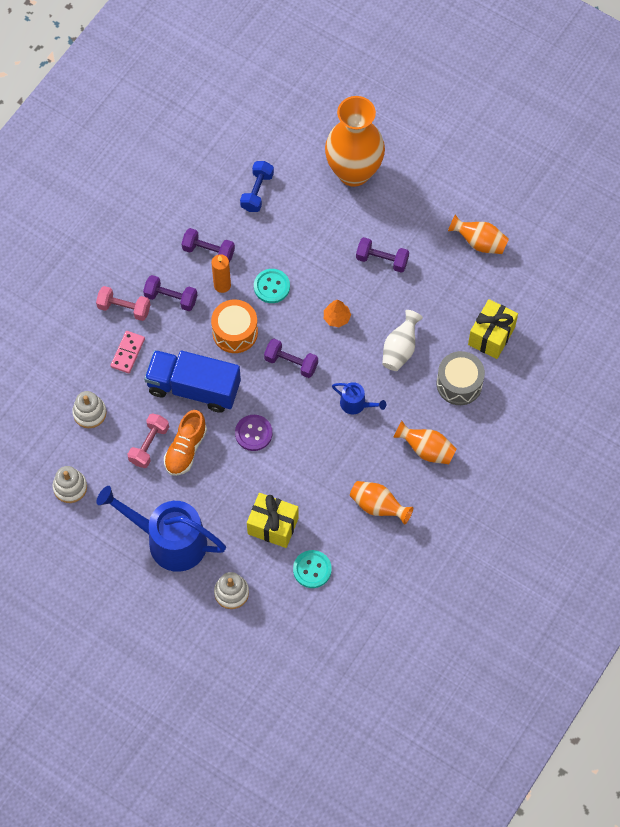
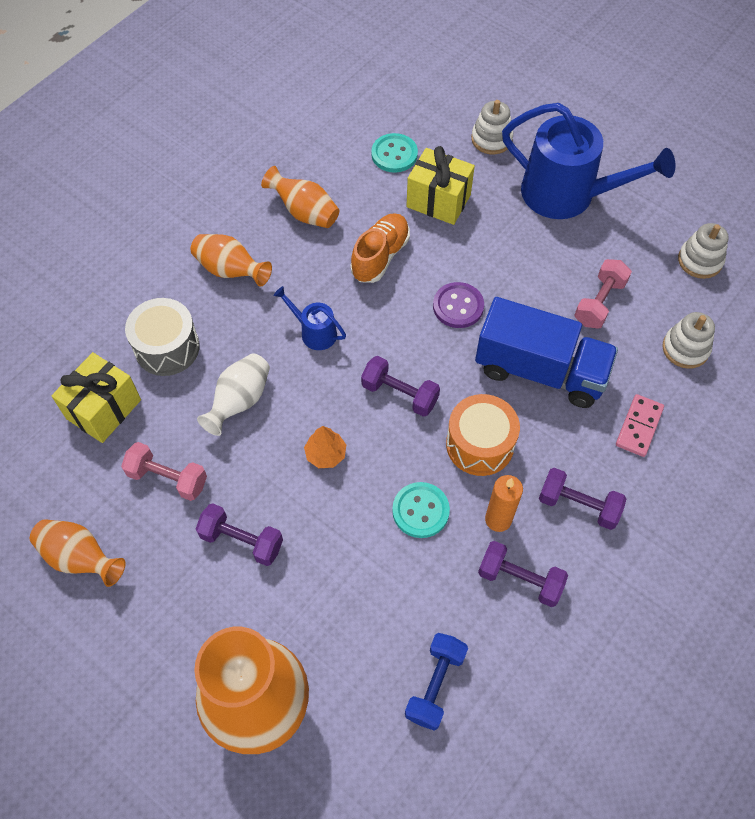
camera: 175 degrees left, 5 degrees down
(124, 308) = (650, 494): pink dumbbell -> pink dumbbell (168, 478)
(185, 449) = (550, 294): orange shoe -> orange shoe (380, 256)

